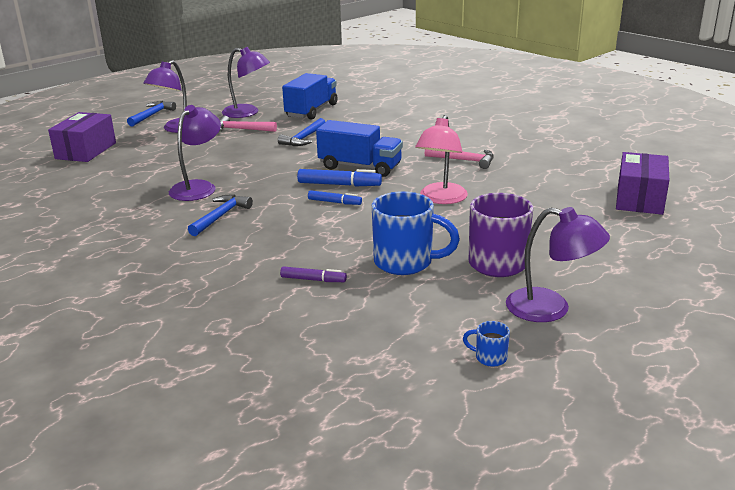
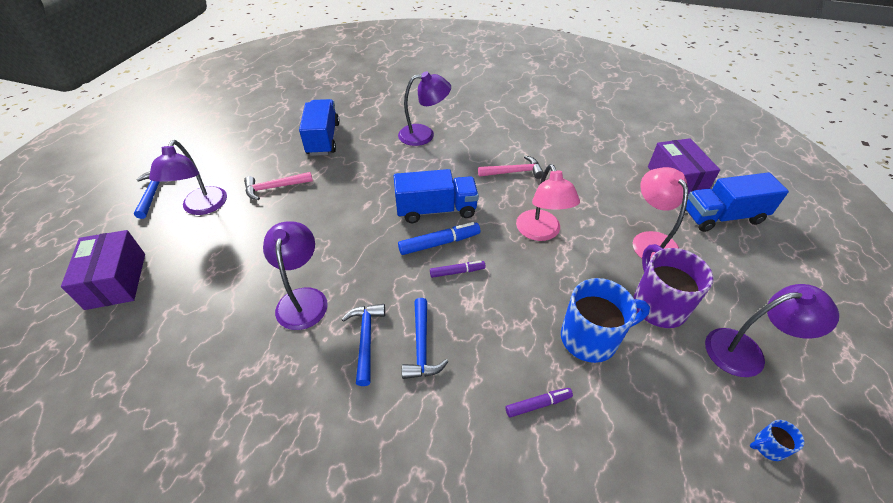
camera: 30 degrees left, 20 degrees up
(247, 113) = (260, 159): purple lamp -> purple lamp (424, 135)
(303, 138) = (349, 183): blue hammer -> blue hammer (421, 346)
(334, 202) = (457, 272): blue marker -> purple marker
(548, 227) = (650, 241): none -> pink lamp
(658, 232) = (722, 217): none -> blue truck

